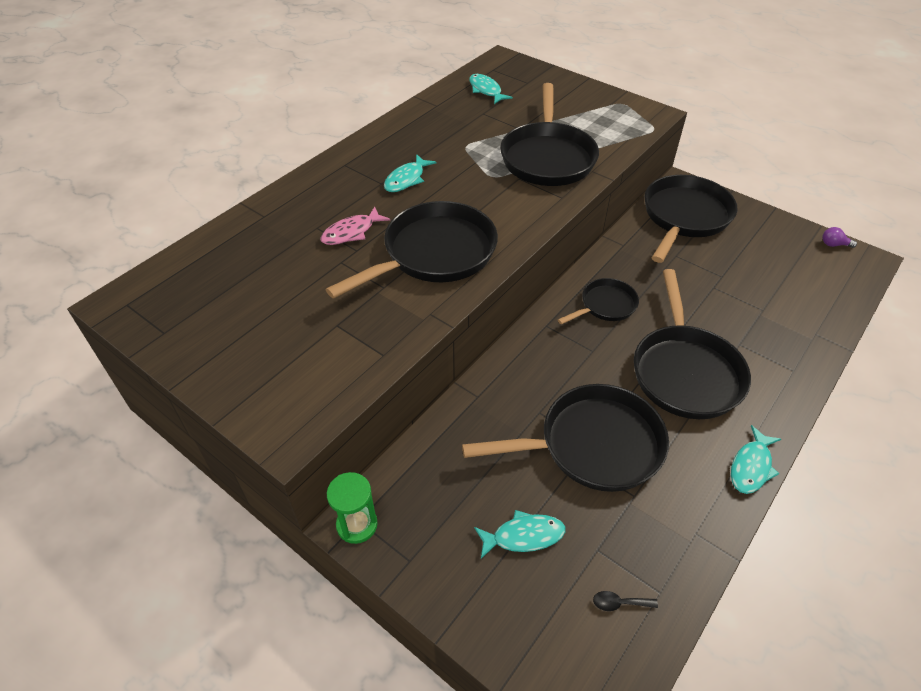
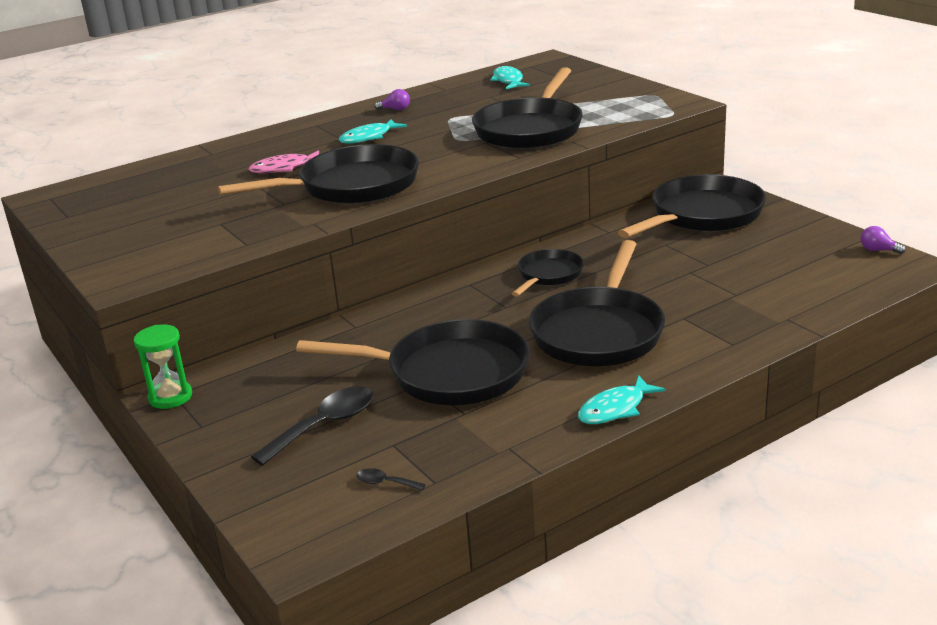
camera: 20 degrees right, 20 degrees down
(407, 137) = (395, 109): none -> purple light bulb
(524, 536) = (325, 425): turquoise fish -> black spoon
(605, 305) = (548, 275): black pan -> black pan turned 45 degrees counterclockwise

